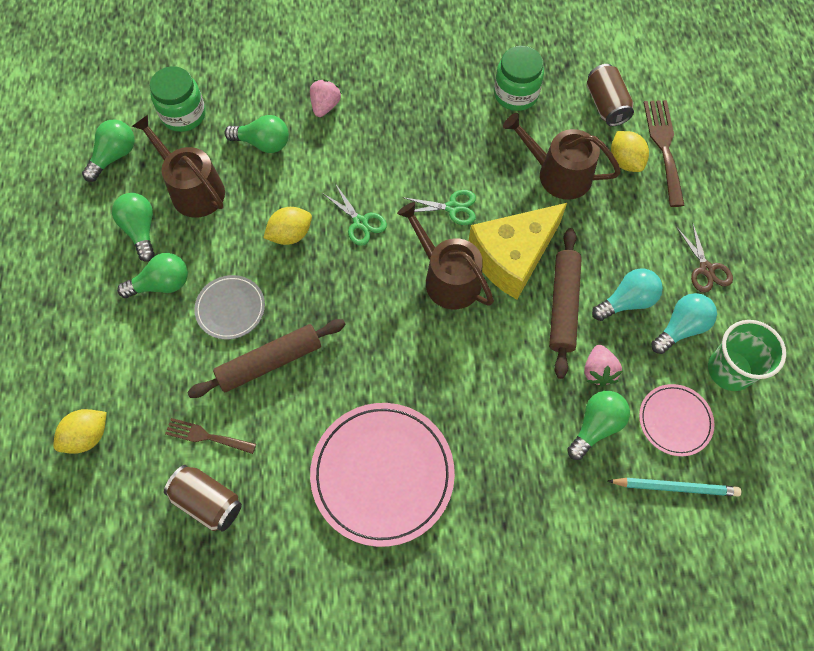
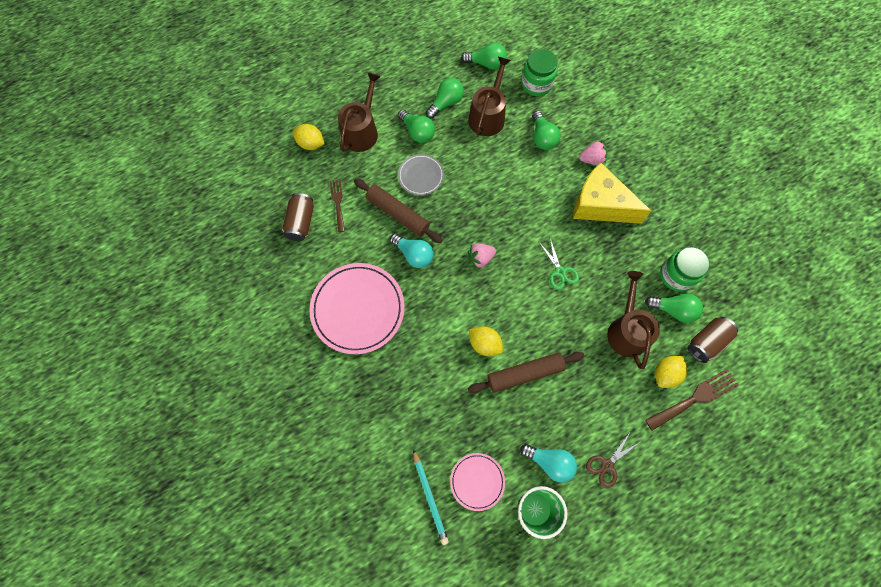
camera: 65 degrees right, 5 degrees up
(290, 234) = (487, 184): yellow lemon -> yellow lemon (484, 344)
(360, 222) = (517, 220): green scissors -> none
(447, 278) = (506, 290): brown watering can -> brown watering can (361, 131)
(512, 257) = (543, 326): yellow cheese -> yellow cheese (600, 205)
(596, 426) = (448, 428): green light bulb -> green light bulb (673, 310)
(598, 371) = (488, 415): pink strawberry -> pink strawberry (480, 258)
(627, 301) = (550, 416): turquoise light bulb -> turquoise light bulb (414, 254)

